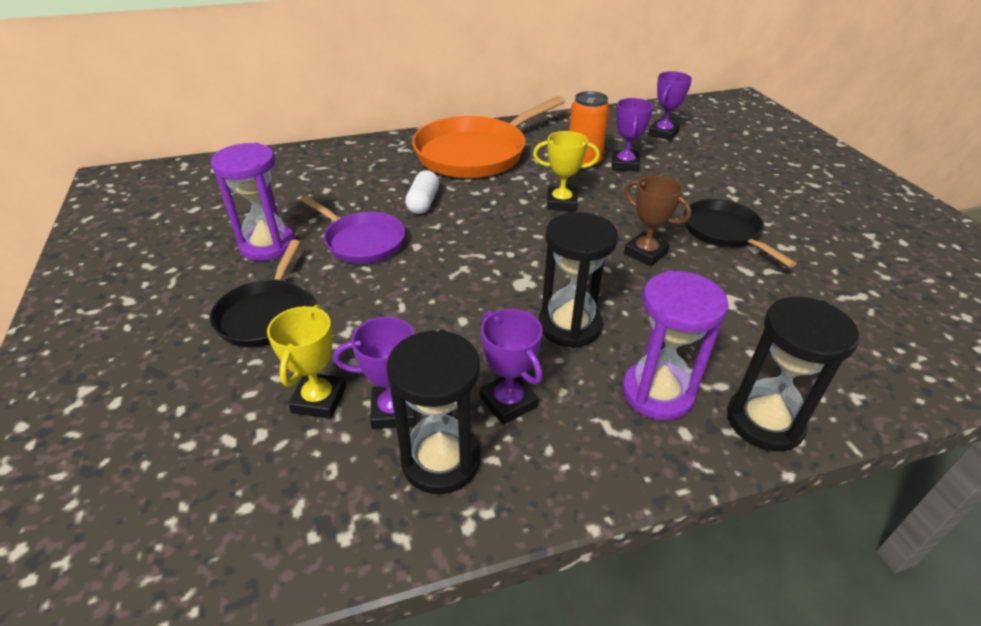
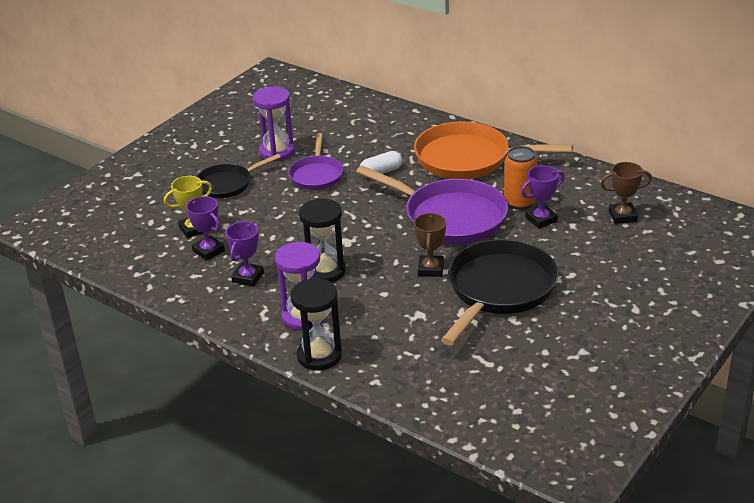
camera: 55 degrees right, 5 degrees down
(441, 460) = (195, 276): black hourglass -> none
(561, 203) = (449, 217): yellow trophy -> purple pan
(663, 133) = (622, 216): purple trophy -> brown trophy
(724, 232) = (498, 290): black pan -> black pan, size x1.74

